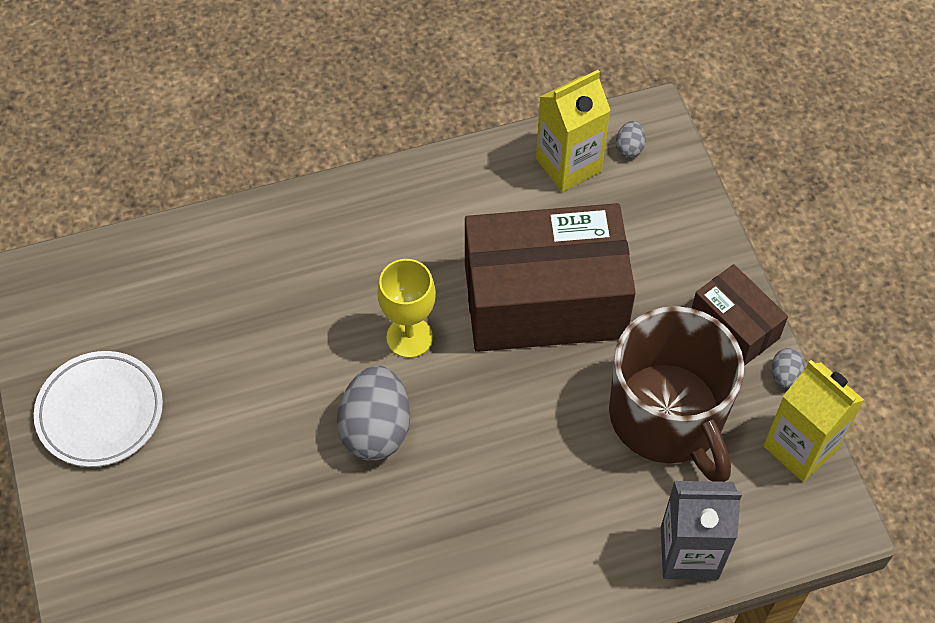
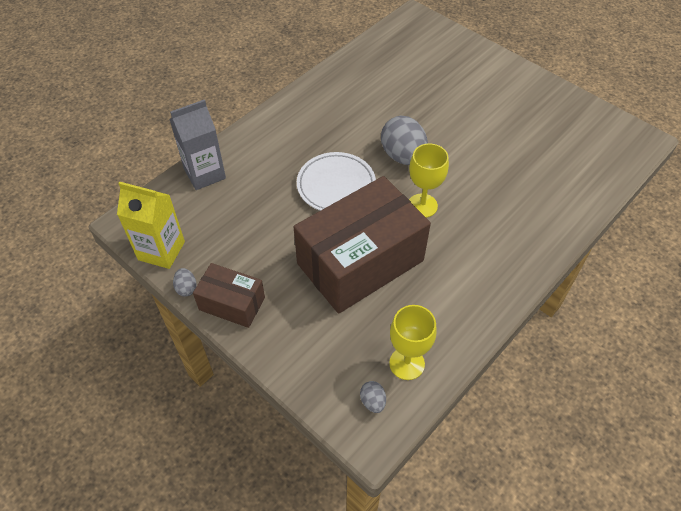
camera: 150 degrees right, 5 degrees down
(100, 412) = (539, 105): white plate -> white plate (336, 186)
(568, 165) = (407, 363): yellow carton -> yellow goblet
(668, 416) = (248, 232): brown mug -> none

